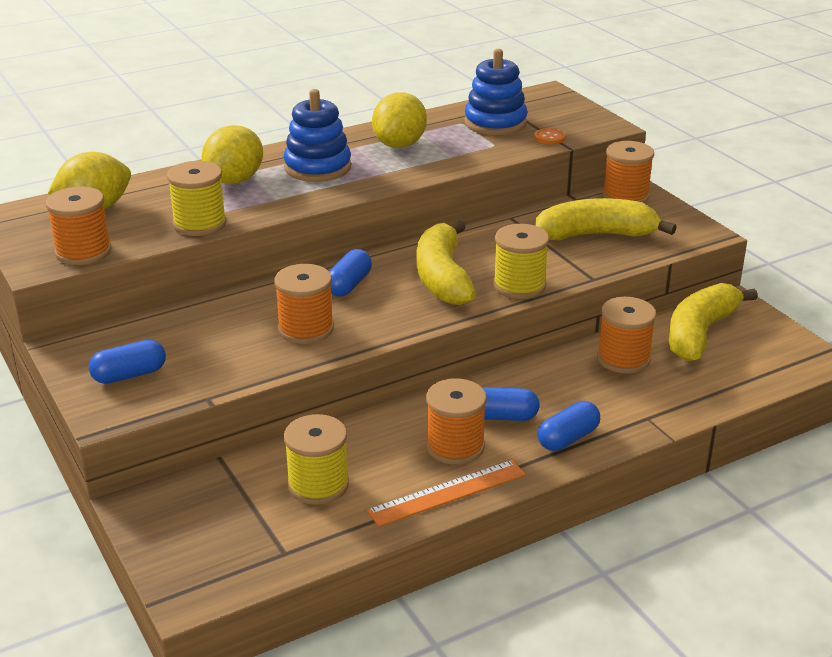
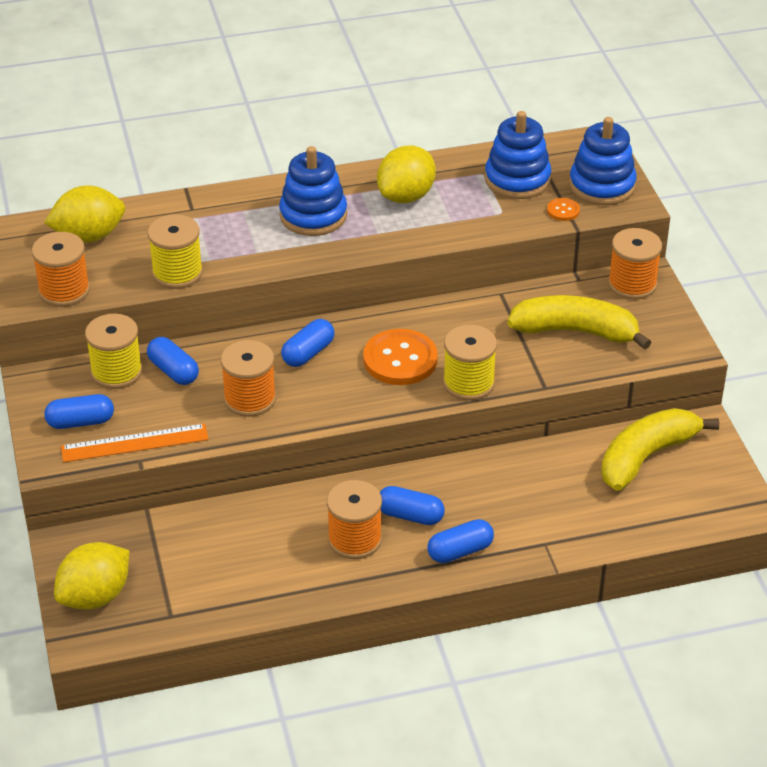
camera: 15 degrees right, 10 degrees up
(215, 318) = (173, 371): none -> blue capsule
(235, 180) = (228, 220): yellow lemon -> yellow lemon (95, 596)
(318, 485) = (221, 555): yellow spool -> yellow spool (116, 372)
(443, 277) = (400, 359): yellow banana -> orange button
(447, 493) = (328, 585): orange ruler -> orange ruler (135, 443)
(573, 118) = (602, 185): none -> blue stacking toy
(623, 359) = (555, 473): orange spool -> none

